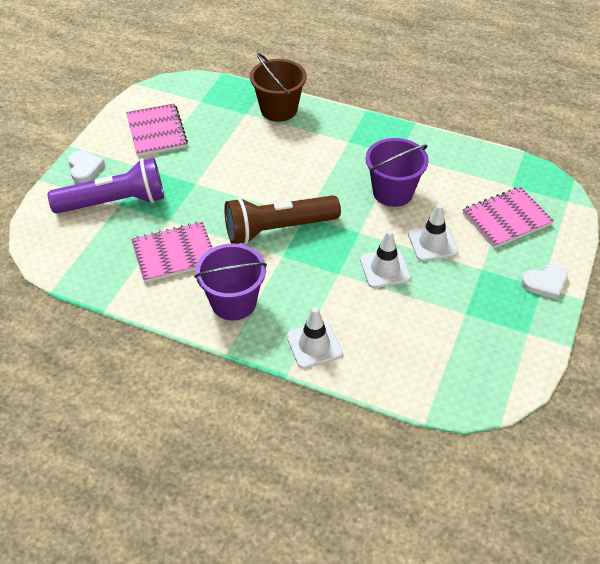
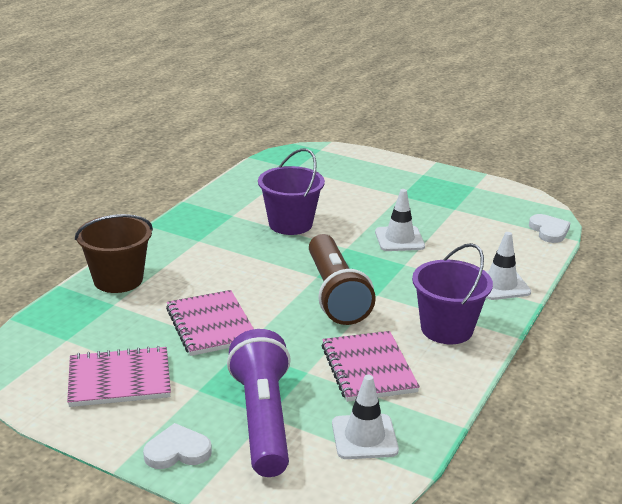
camera: 85 degrees left, 20 degrees down
(432, 243) = (366, 212): white traffic cone -> white traffic cone (364, 437)
(506, 219) = (339, 176): pink notebook -> pink notebook (211, 325)
(545, 282) = (418, 172): white heart -> white heart (549, 231)

